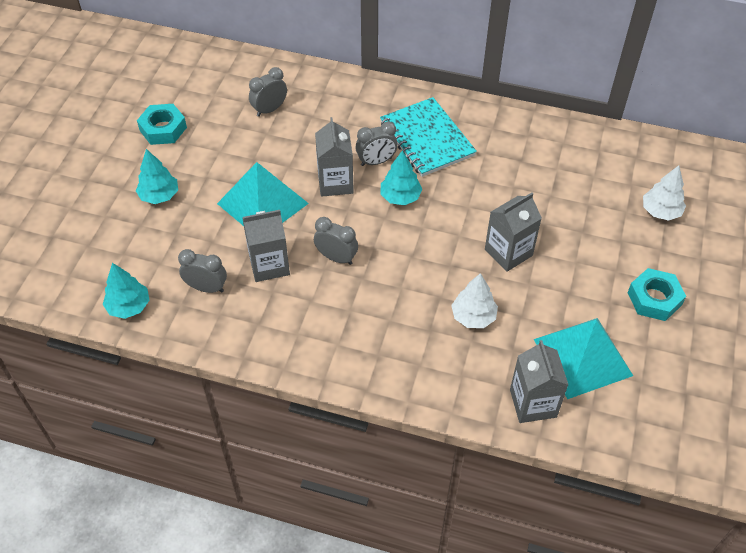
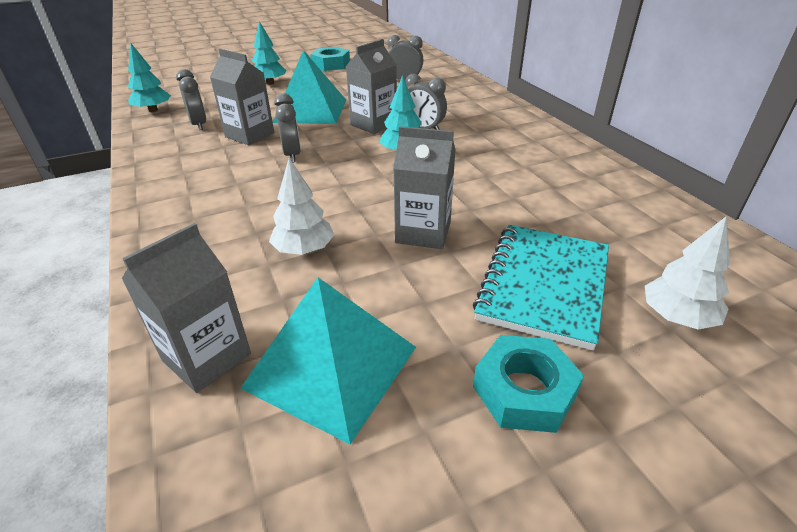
camera: 50 degrees right, 15 degrees down
(427, 139) = (487, 137): turquoise notebook -> turquoise notebook (544, 285)

